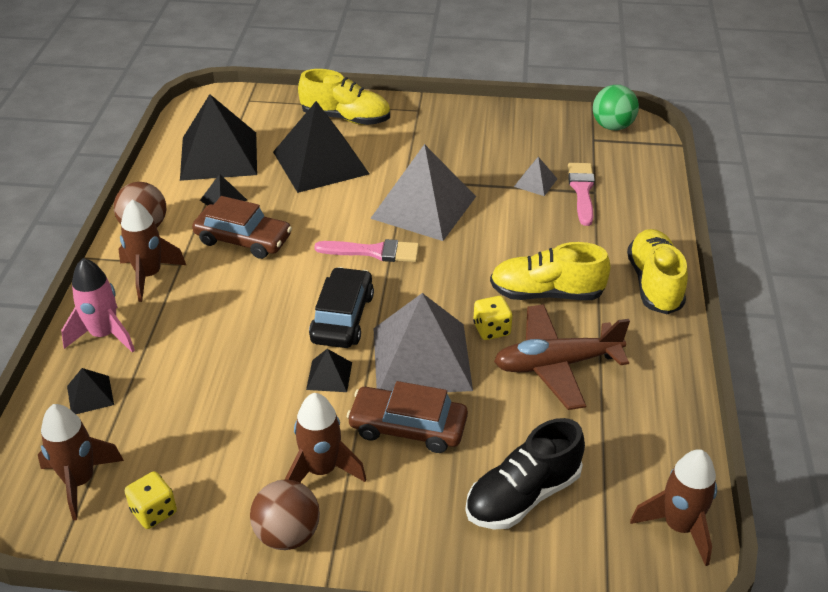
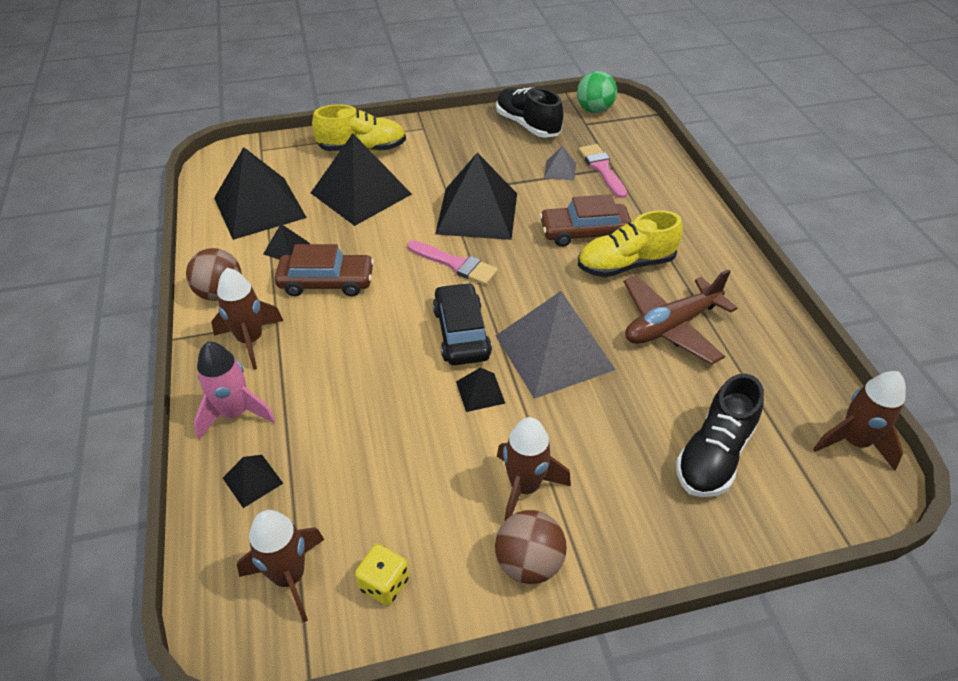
camera: 20 degrees left, 5 degrees up
(374, 252) = (455, 264): pink brush -> pink brush turned 45 degrees clockwise
(408, 427) = (579, 421): brown car -> brown car (584, 232)
(423, 207) = (477, 213): grey pyramid -> black pyramid
(491, 329) = (599, 309): yellow dice -> none
(529, 128) = (527, 125): none -> black shoe
(654, 284) = (706, 235): yellow shoe -> none

